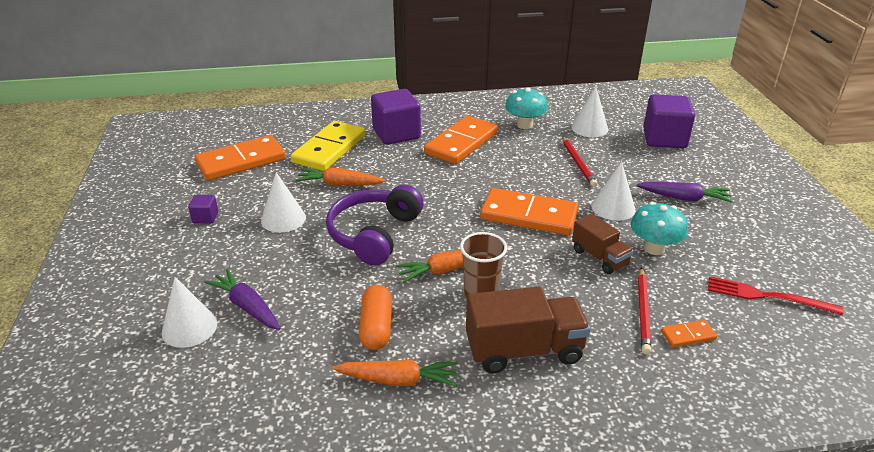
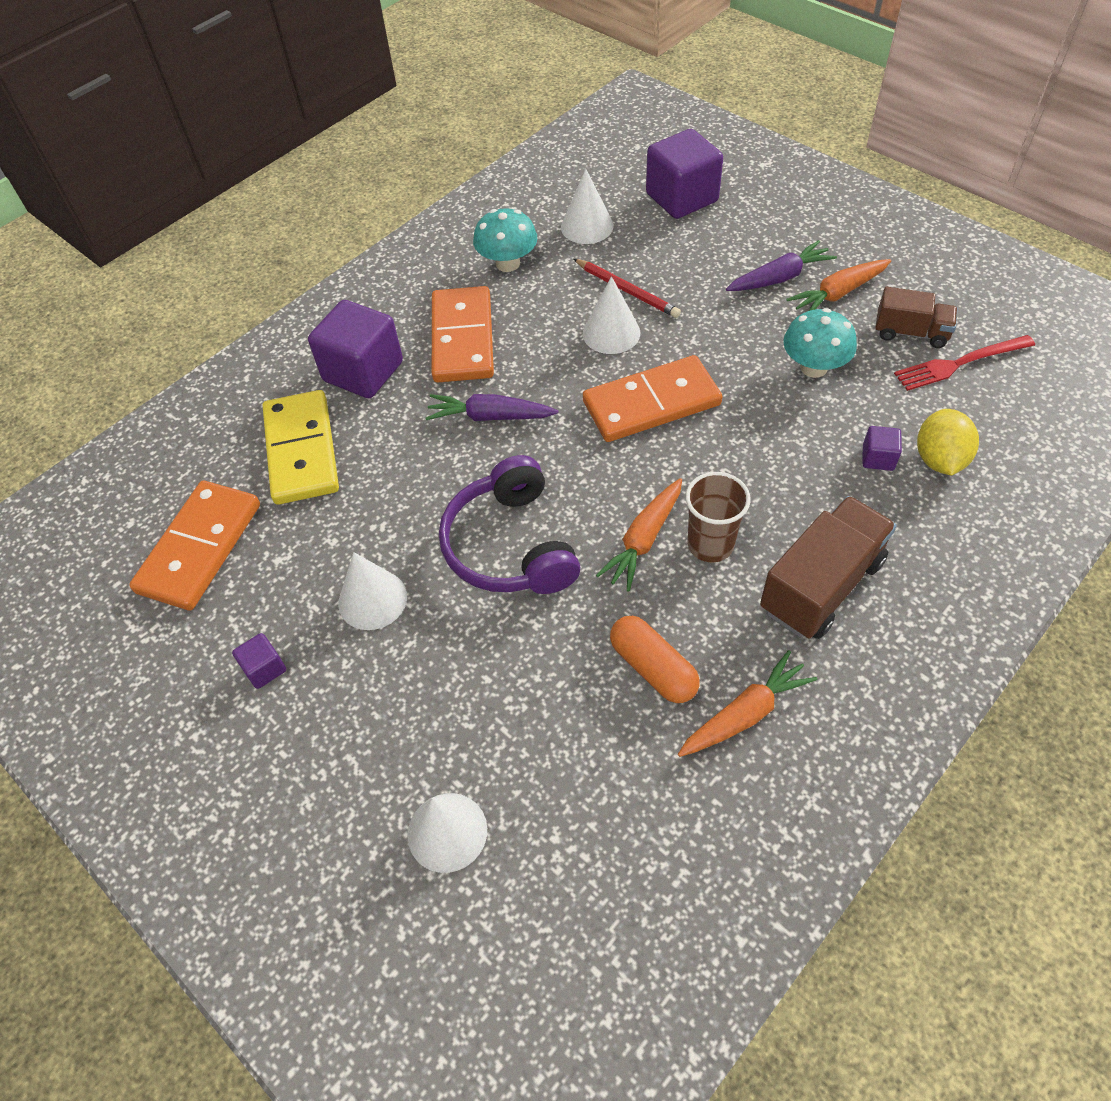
camera: 35 degrees left, 20 degrees up
(247, 307) = (481, 752): purple carrot -> purple carrot (490, 416)
(340, 184) = (382, 499): orange carrot -> orange carrot (838, 293)
(599, 257) = (776, 415): brown truck -> brown truck (910, 332)
(613, 207) = (724, 335): white cone -> white cone (611, 333)
(643, 312) = (878, 458): red pencil -> purple cube
(688, 335) = (939, 459): orange domino -> yellow lemon

